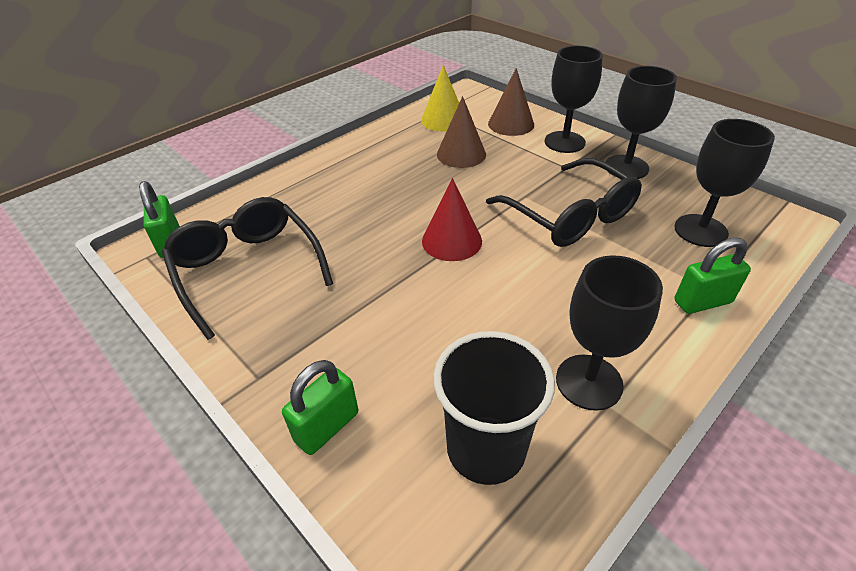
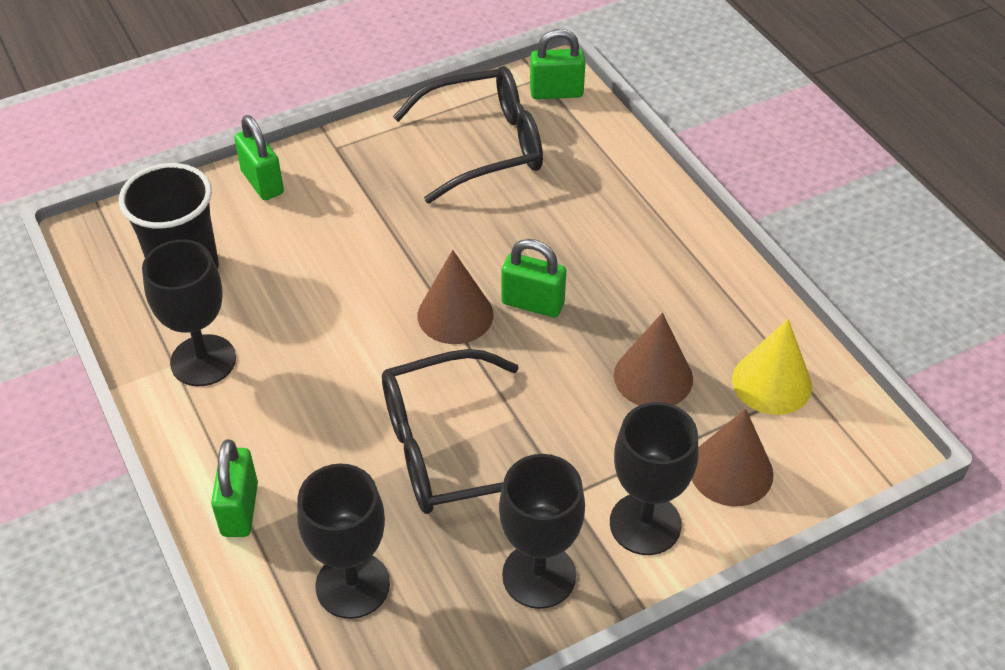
camera: 105 degrees right, 5 degrees up
(423, 208) = (533, 303): none -> green padlock
(452, 241) = (455, 315): red cone -> brown cone

